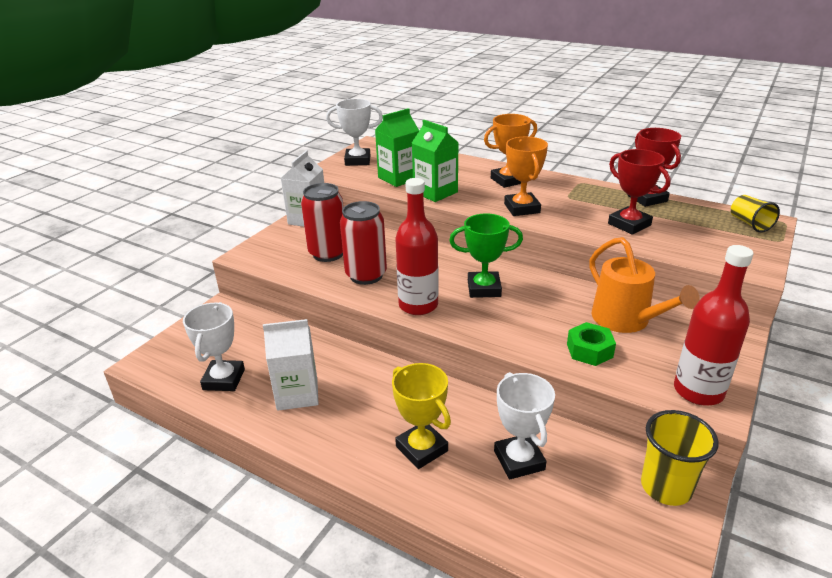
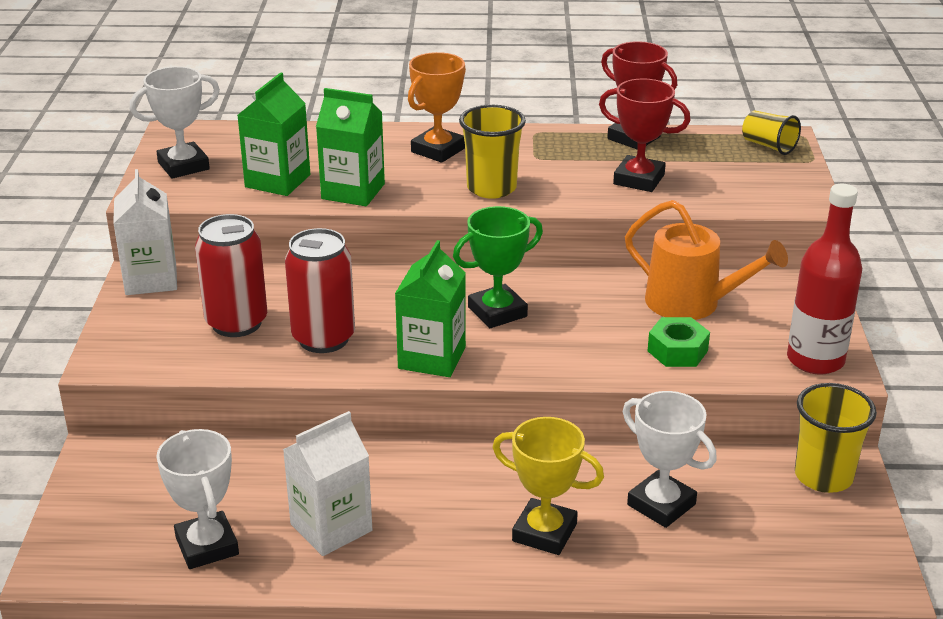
camera: 30 degrees left, 0 degrees up
(418, 305) = (432, 358): red bottle -> green carton
(522, 208) = (491, 188): orange trophy -> yellow cup

